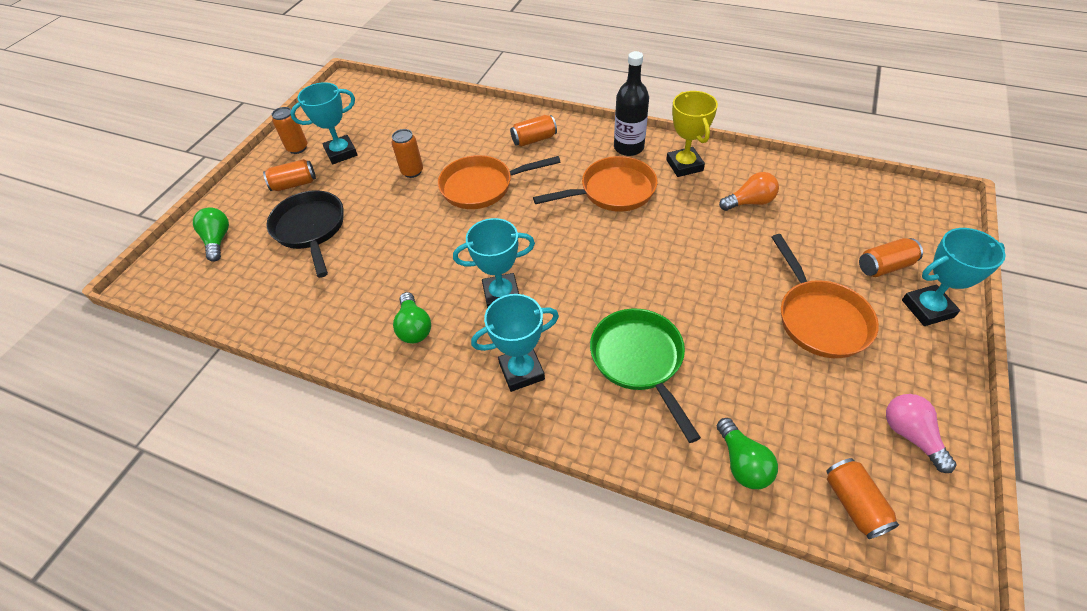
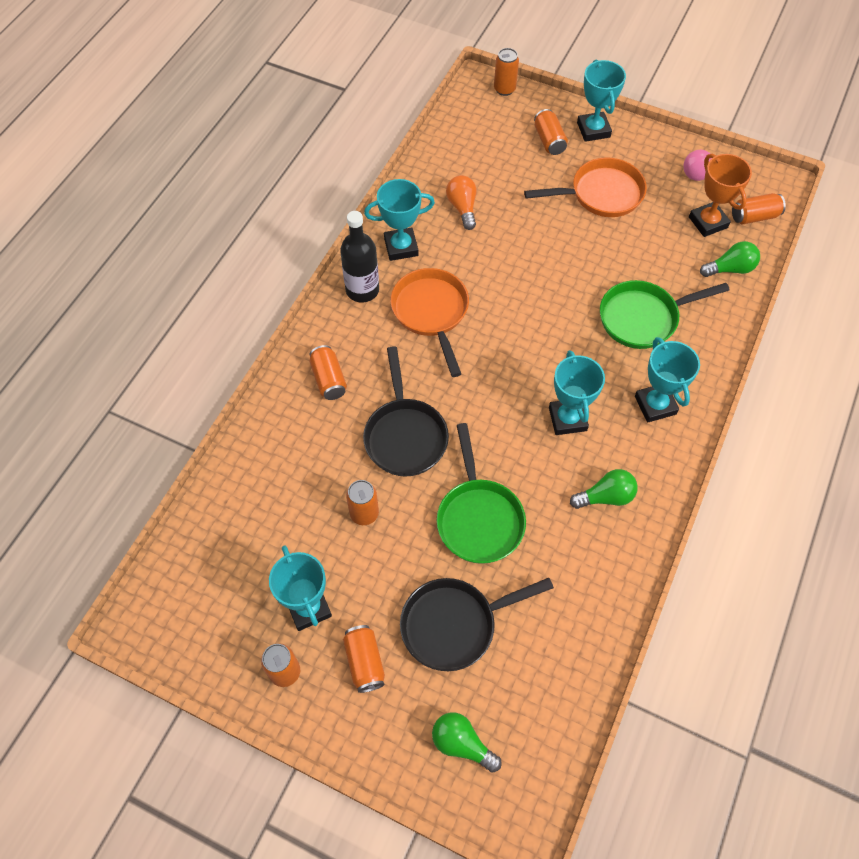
camera: 90 degrees left, 10 degrees up
(218, 240) = (462, 744): green light bulb -> green light bulb turned 45 degrees clockwise
(401, 237) = (479, 518): none -> green pan
(482, 187) = (405, 436): orange pan -> black pan
(684, 165) = (401, 247): yellow trophy -> turquoise trophy
(818, 439) = (708, 222): none -> orange trophy
(947, 223) = (504, 89): none -> orange can

